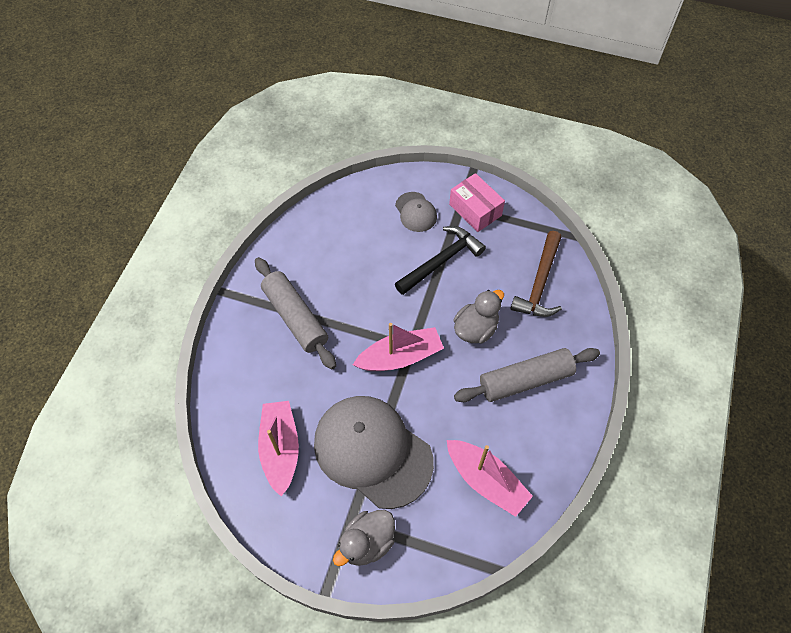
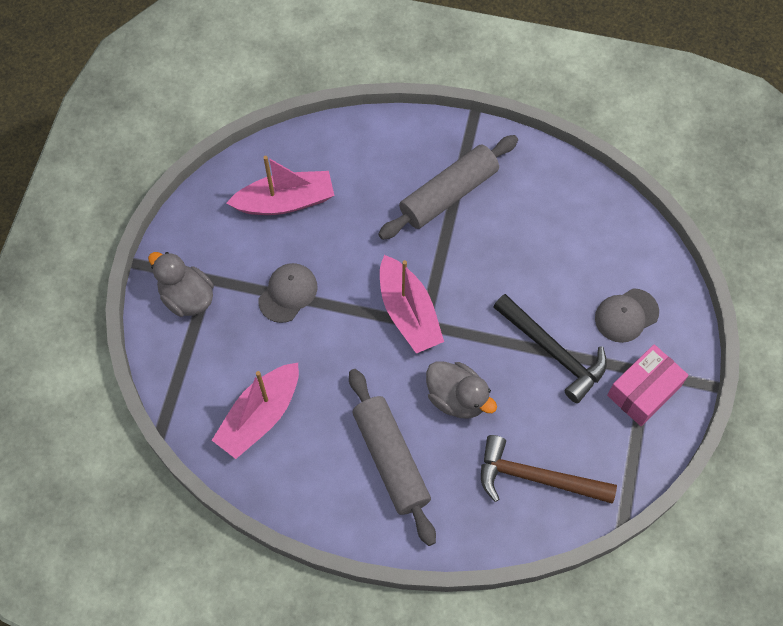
camera: 85 degrees right, 5 degrees up
(372, 451) = (288, 293): grey cap -> grey cap, size x0.46

